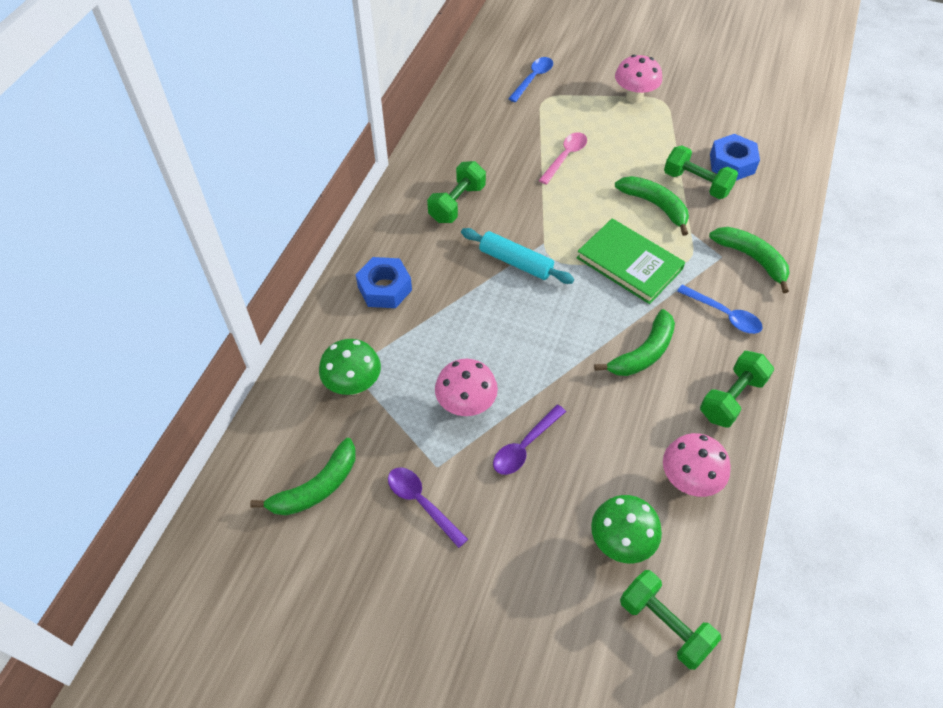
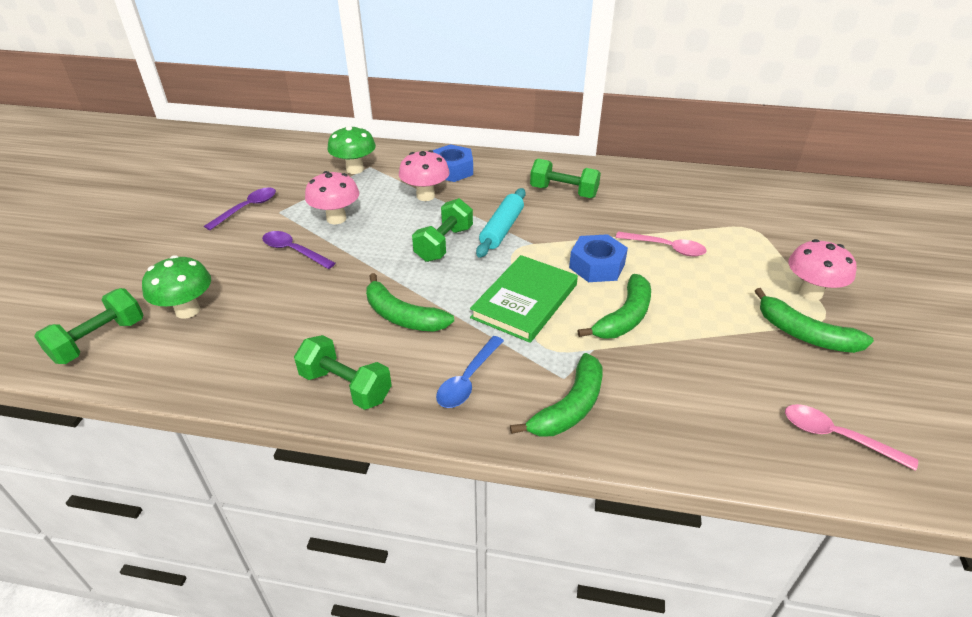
camera: 80 degrees right, 15 degrees down
(316, 487) = (267, 167): green banana -> green banana (804, 334)
(533, 79) = (778, 218): blue spoon -> none
(688, 480) = (244, 353): pink mushroom -> pink mushroom (425, 196)
(696, 184) = (683, 352): green dumbbell -> green dumbbell (444, 244)
(732, 164) = (744, 387): blue nut -> blue nut (597, 266)
(773, 138) = (836, 436): none -> pink spoon

